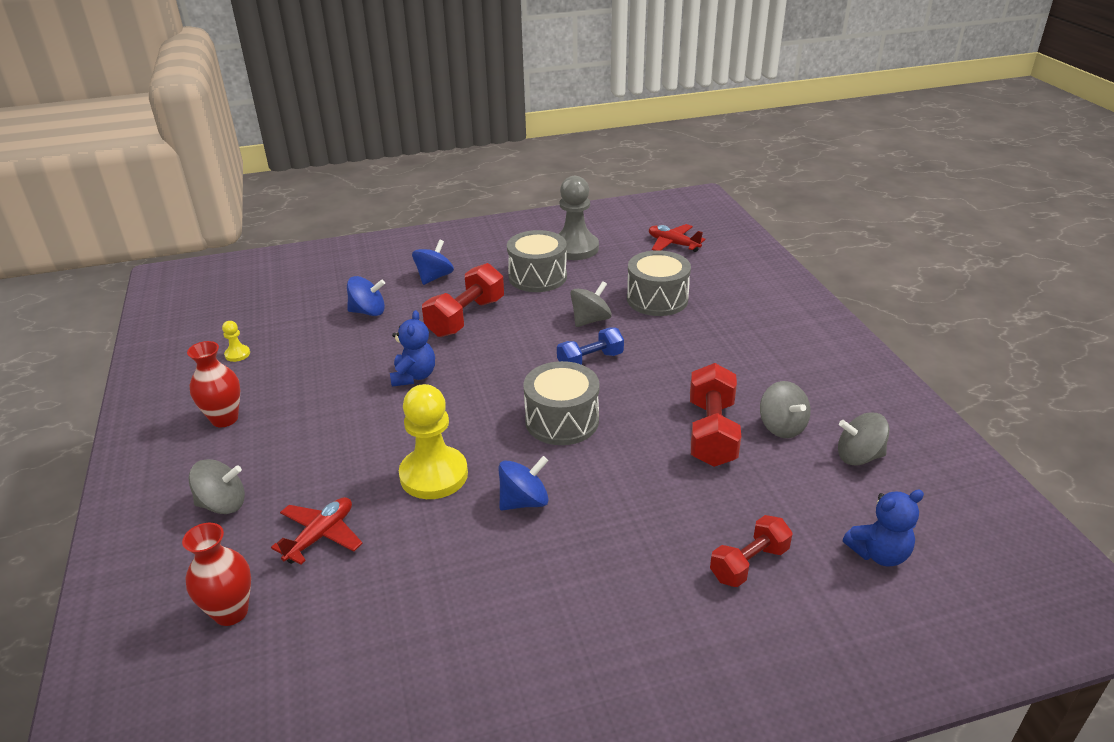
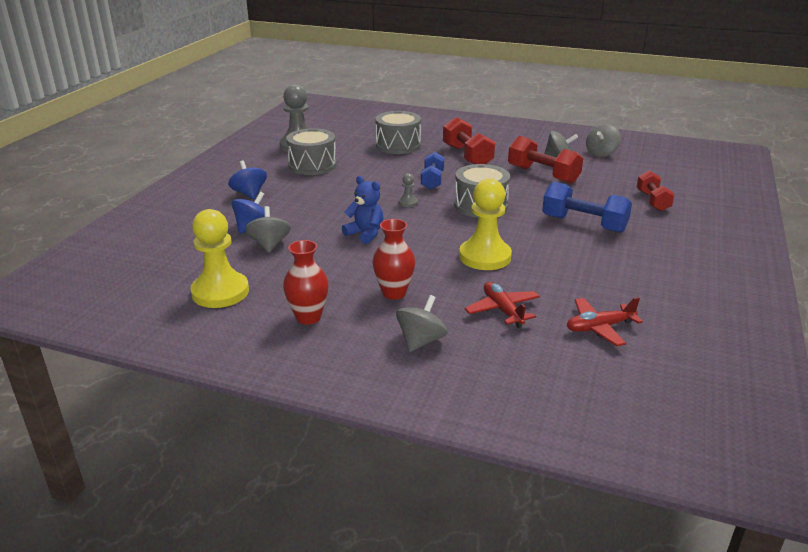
camera: 55 degrees left, 5 degrees down
(231, 612) = (547, 362): red vase -> red vase (394, 293)
(237, 354) = (220, 292): yellow pawn -> yellow pawn, size x2.32
(466, 317) = (322, 199): red dumbbell -> red dumbbell (467, 156)
(514, 370) = (408, 202): none -> grey pawn
(524, 501) = (543, 238): blue spinning top -> none
(590, 320) = (389, 167): grey spinning top -> grey spinning top (269, 245)
(599, 521) = (583, 224): none -> blue dumbbell
(673, 244) = (346, 123): red plane -> red plane (599, 328)
(879, 553) = (672, 174): blue teddy bear -> none

